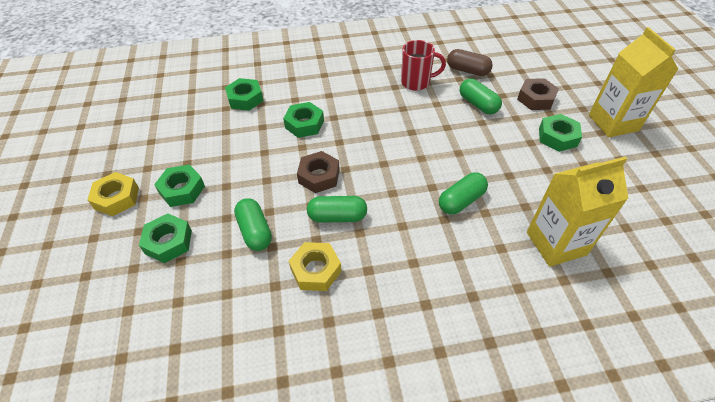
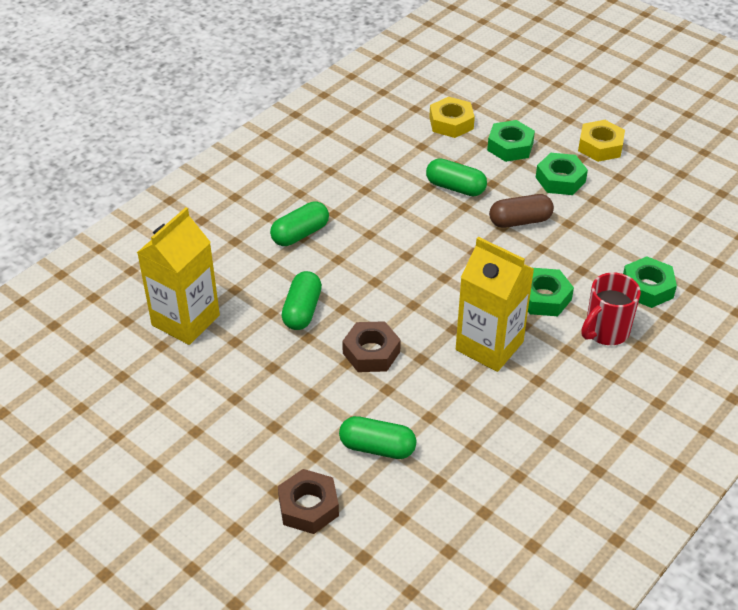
camera: 140 degrees right, 5 degrees down
(315, 270) = (374, 191): yellow nut -> yellow nut (451, 123)
(319, 176) = (460, 256): brown nut -> brown nut (371, 352)
(337, 216) = (402, 234): green capsule -> green capsule (300, 234)
(416, 82) = (486, 436): red mug -> red mug (605, 332)
(467, 70) = (439, 504): brown capsule -> brown capsule (520, 221)
(557, 137) = (245, 453): green nut -> none
(613, 123) = (182, 524): yellow carton -> yellow carton (489, 346)

